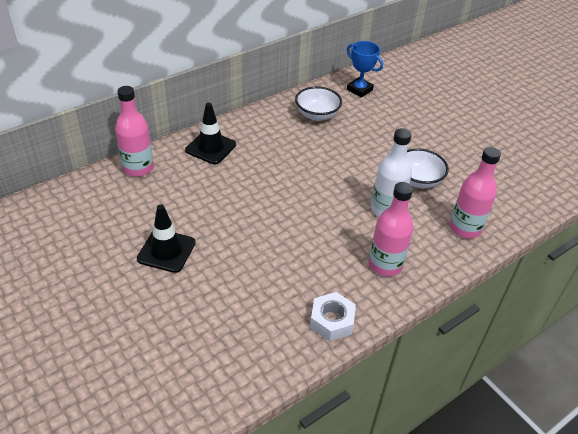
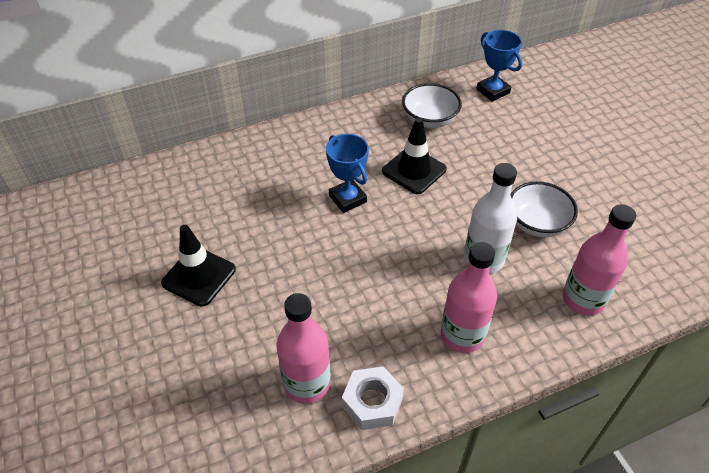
camera: 15 degrees right, 5 degrees up
(138, 168) = (197, 165): pink bottle -> pink bottle (307, 383)
(211, 147) = (288, 148): black traffic cone -> black traffic cone (414, 170)
(270, 179) = (347, 199): none -> blue trophy

